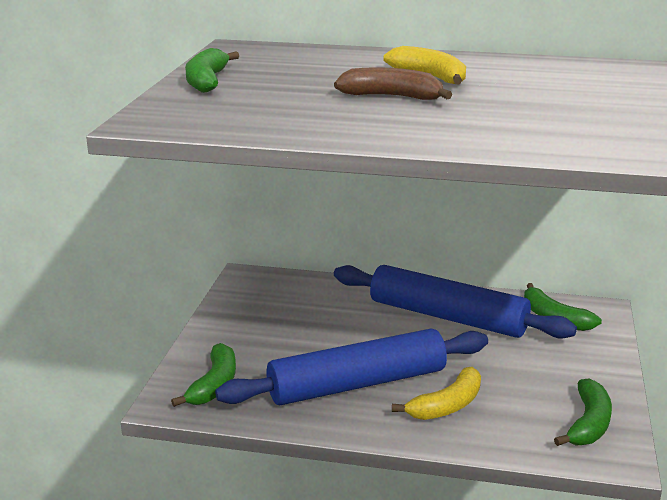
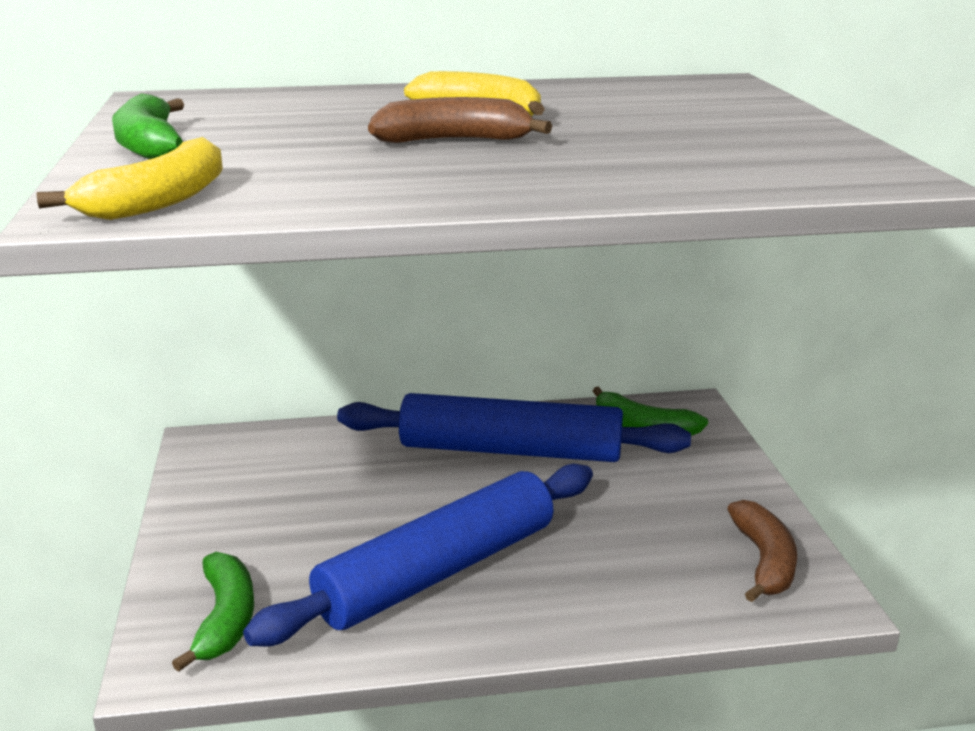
camera: 20 degrees left, 0 degrees up
(447, 405) = (575, 576): yellow banana -> yellow banana (160, 201)
(588, 424) = (764, 561): green banana -> brown banana

